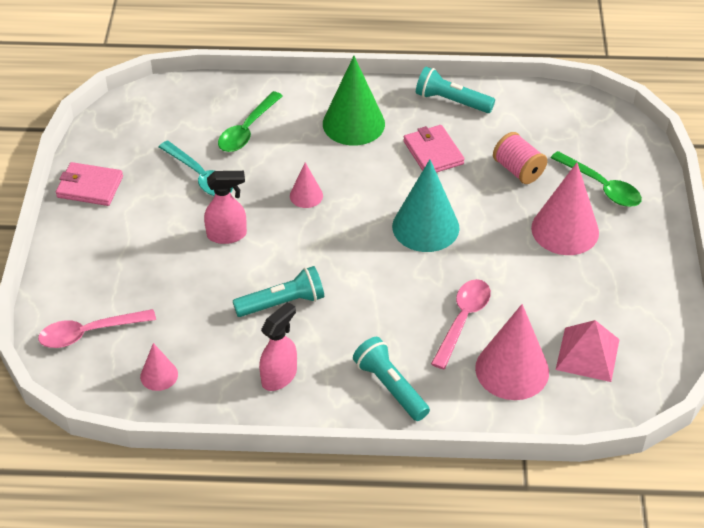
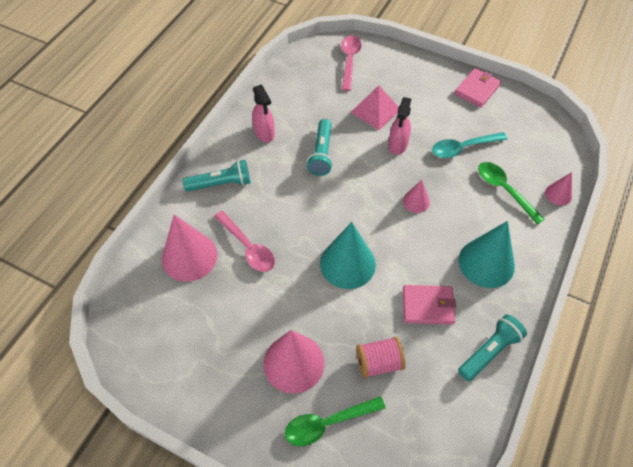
camera: 115 degrees right, 10 degrees up
(159, 375) = (300, 81): pink cone -> pink cone (558, 194)
(353, 123) = (486, 263): green cone -> turquoise cone
(587, 354) = (171, 311): pink pyramid -> pink pyramid (375, 110)

